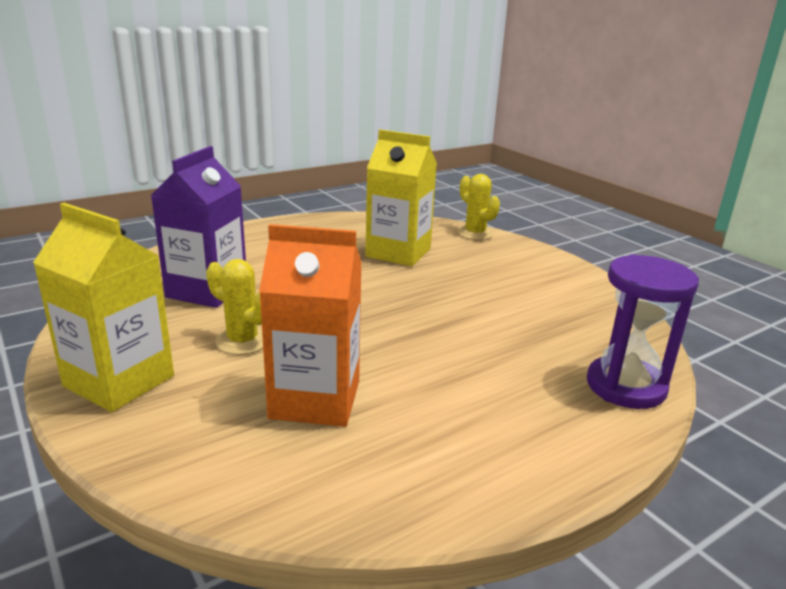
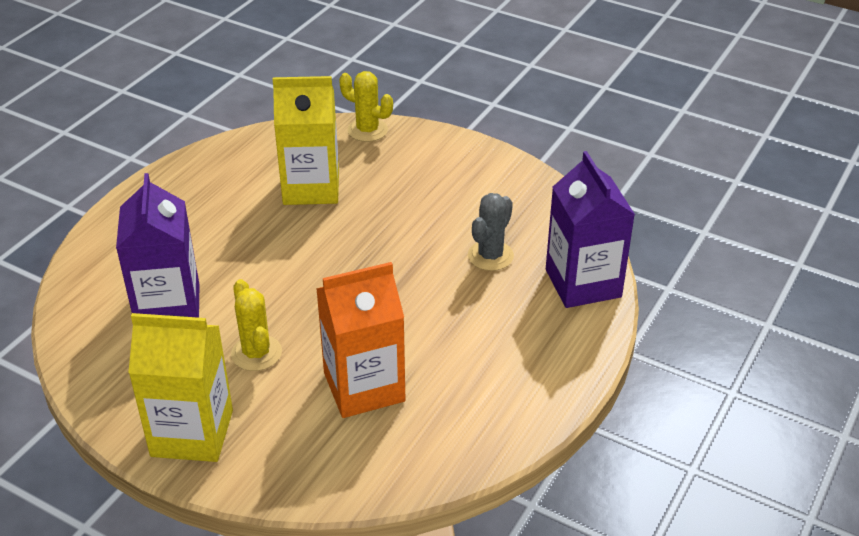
camera: 25 degrees left, 15 degrees up
(242, 341) = (256, 353): yellow cactus -> yellow cactus turned 60 degrees clockwise
(531, 336) = (490, 256): none -> grey cactus
(625, 386) = (583, 283): purple hourglass -> purple carton

